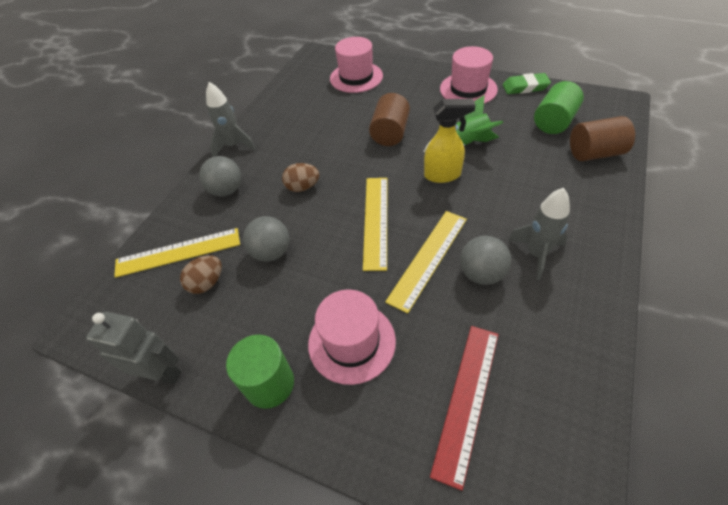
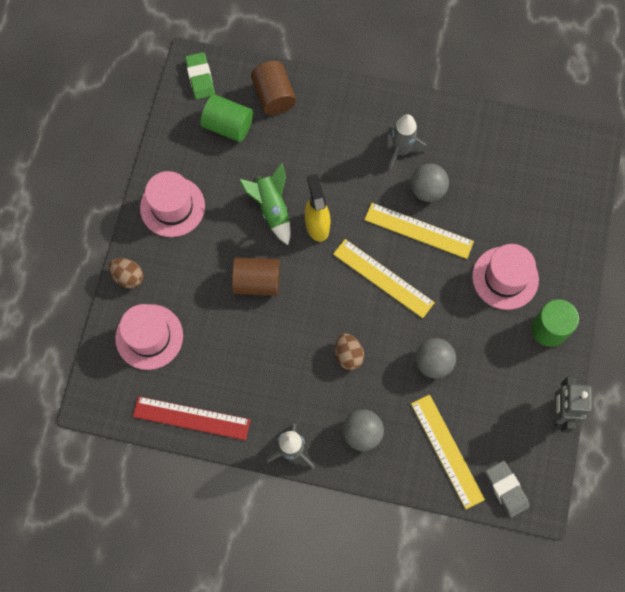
camera: 105 degrees left, 20 degrees up
(113, 299) = (506, 489): none -> grey eraser
(207, 283) = (475, 409): brown egg -> brown egg (128, 277)
(376, 221) = (383, 278): yellow ruler -> yellow ruler turned 45 degrees clockwise
(467, 399) = (530, 197): red ruler -> red ruler (191, 418)
(525, 87) = (167, 149): green eraser -> green eraser (200, 78)

